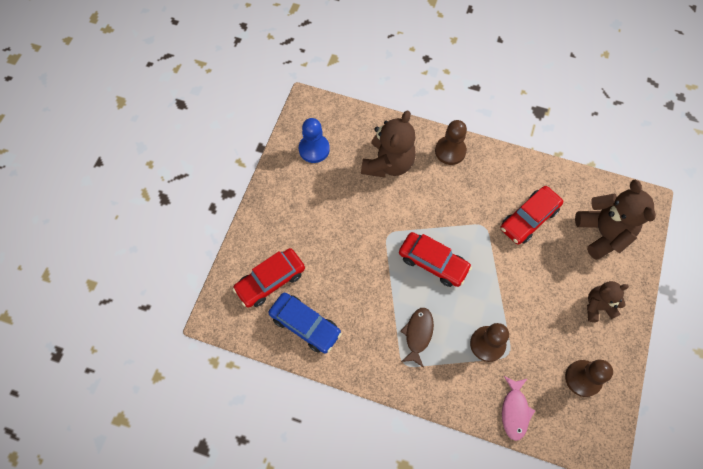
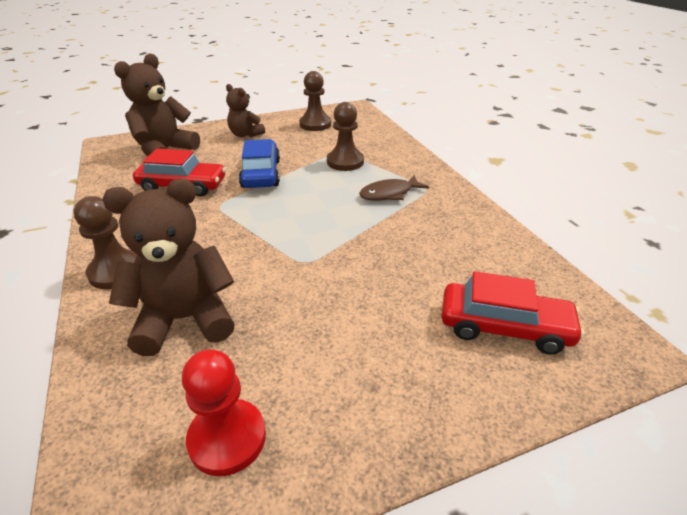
camera: 130 degrees left, 30 degrees down
(305, 325) = (497, 263): blue car -> blue car (261, 174)
(314, 149) = (227, 438): blue pawn -> red pawn
(433, 262) = (302, 216): red car -> none
(514, 411) = (379, 137): pink fish -> none

